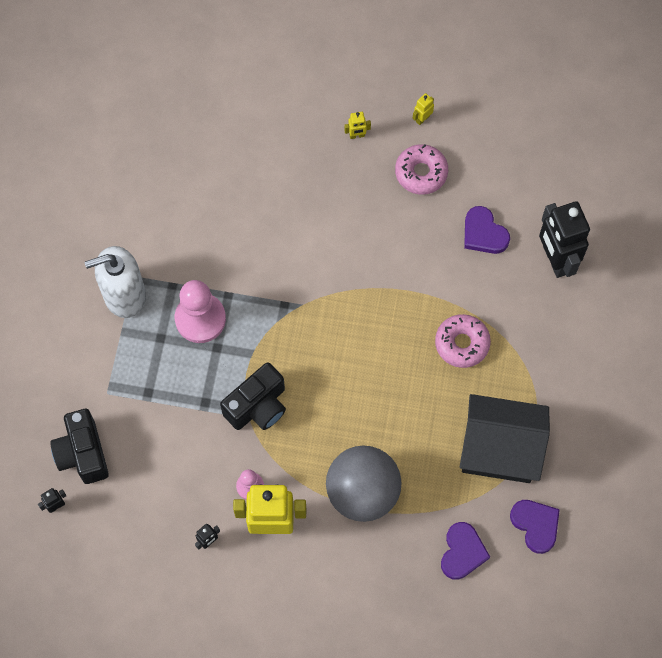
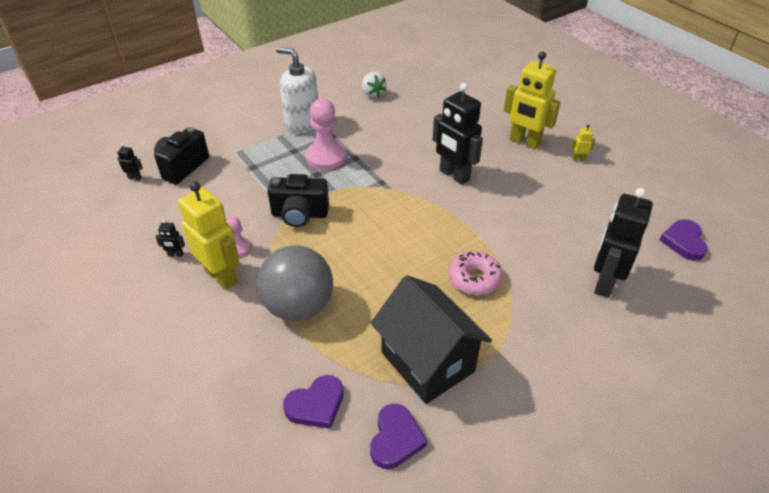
camera: 45 degrees right, 25 degrees down
(142, 187) = (373, 94): none -> white strawberry
(337, 239) = (454, 175): none -> black robot
(357, 135) = (524, 142): yellow robot -> yellow robot, size x2.47
(421, 173) = (548, 180): pink donut -> none
(484, 233) = (560, 234): purple heart -> purple heart (683, 242)

